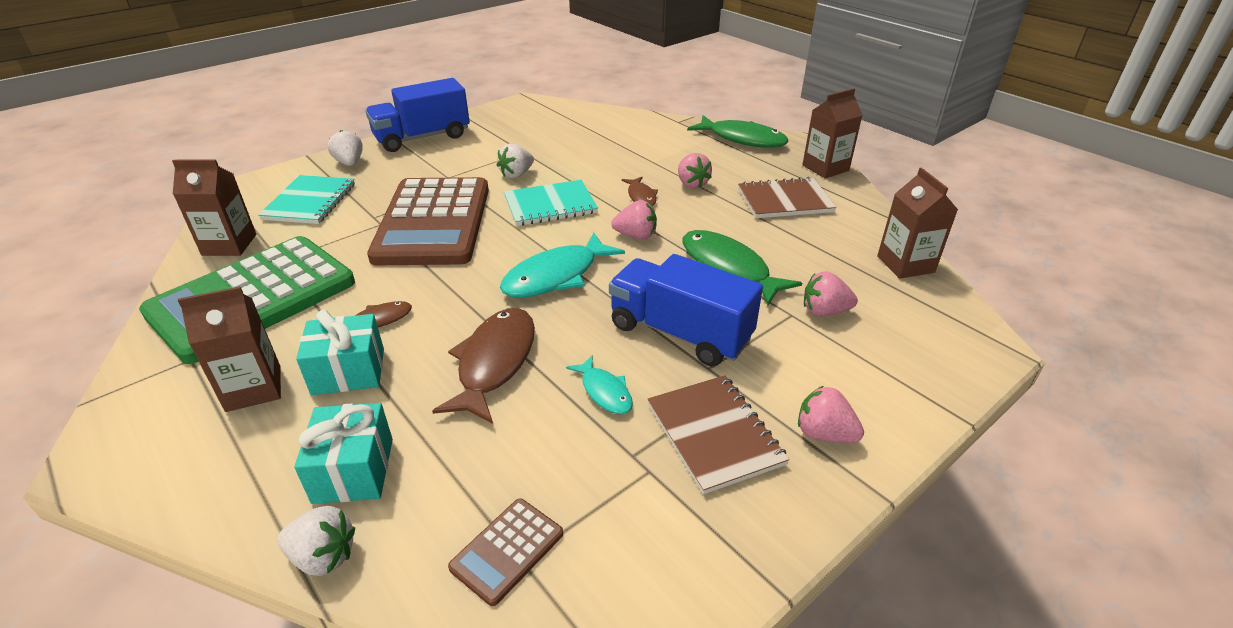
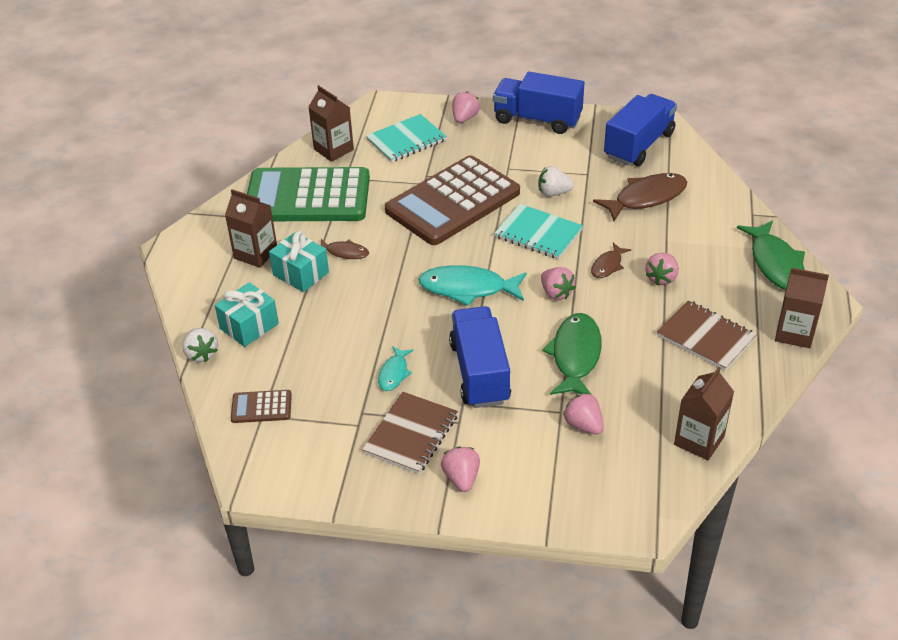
camera: 50 degrees right, 5 degrees up
(350, 163) = (464, 118): white strawberry -> pink strawberry
(494, 363) = (366, 318): brown fish -> brown fish (646, 198)
(533, 119) = (639, 145): none -> blue truck

